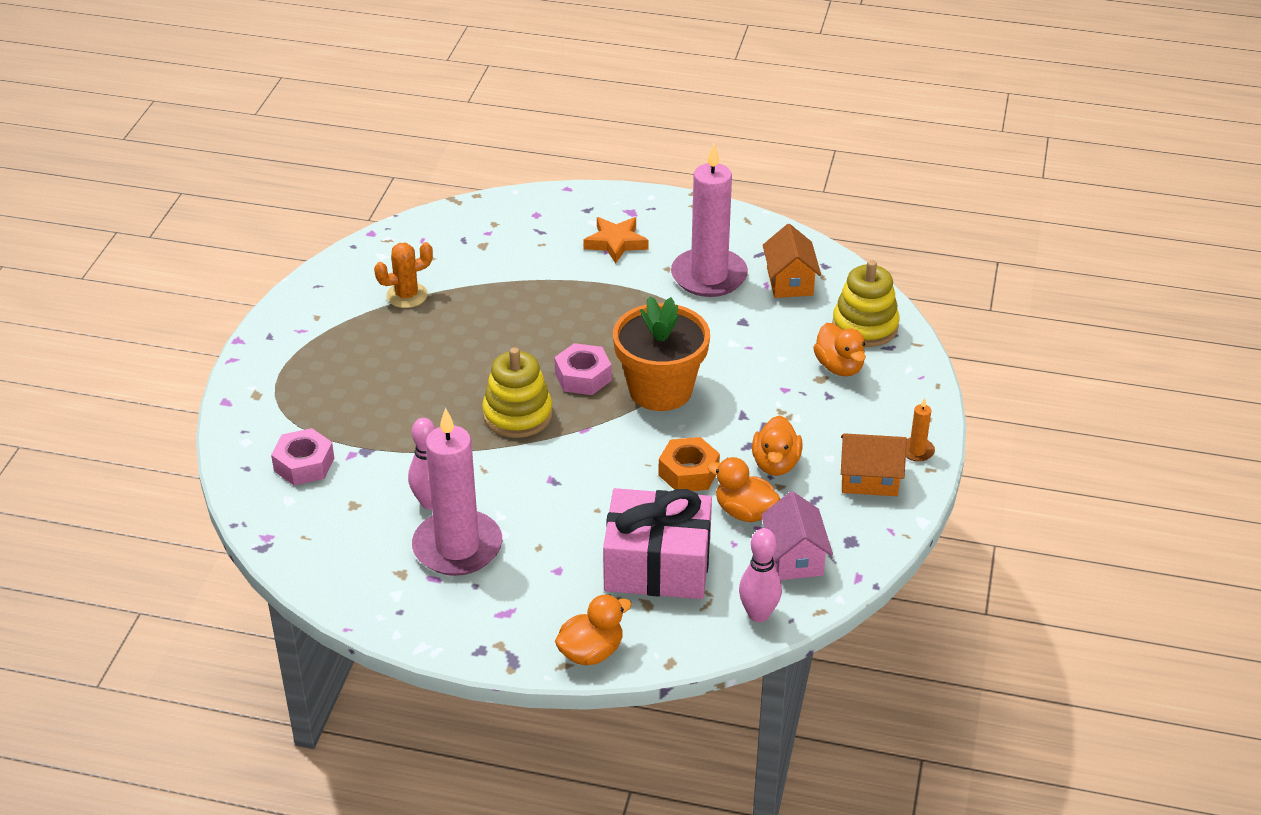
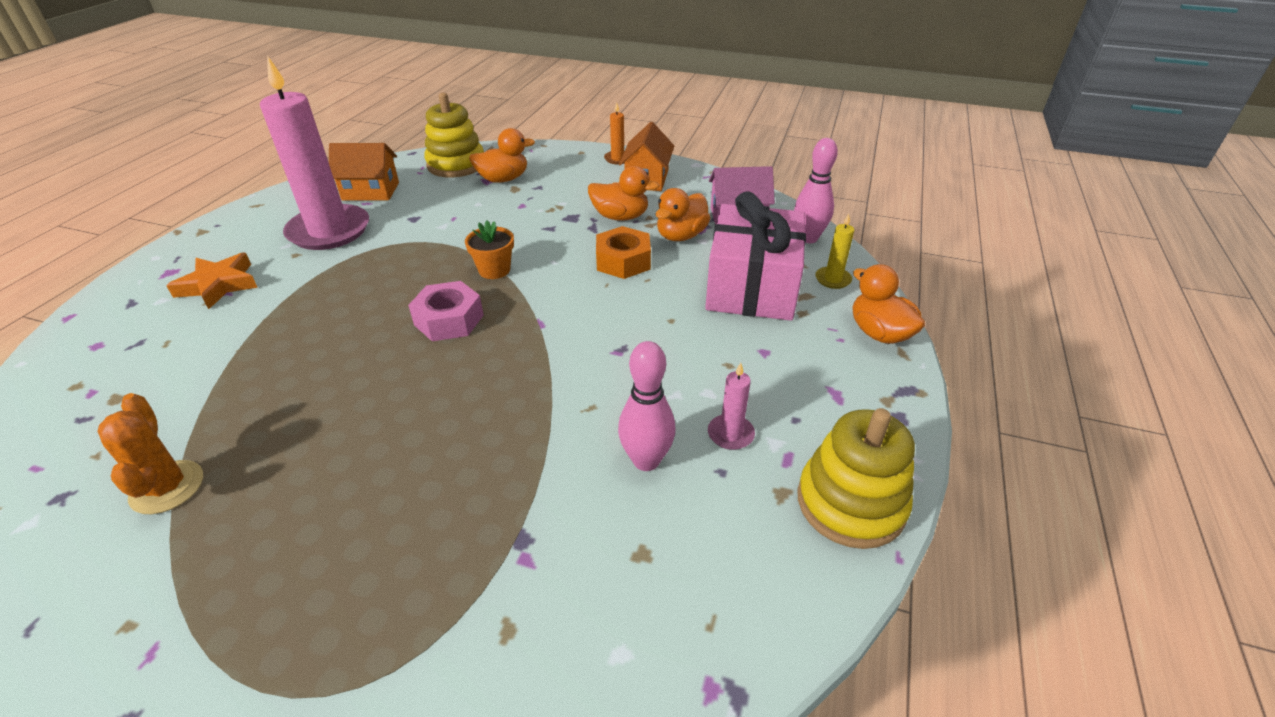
camera: 85 degrees left, 0 degrees up
(304, 464) = (534, 631): pink nut -> none
(457, 547) = (730, 434): pink candle -> pink candle, size x0.41
(517, 415) = (497, 374): yellow stacking toy -> yellow stacking toy (850, 503)
(660, 390) = (494, 270): orange flower pot -> orange flower pot, size x0.46
(678, 627) = (833, 279): none -> yellow candle

